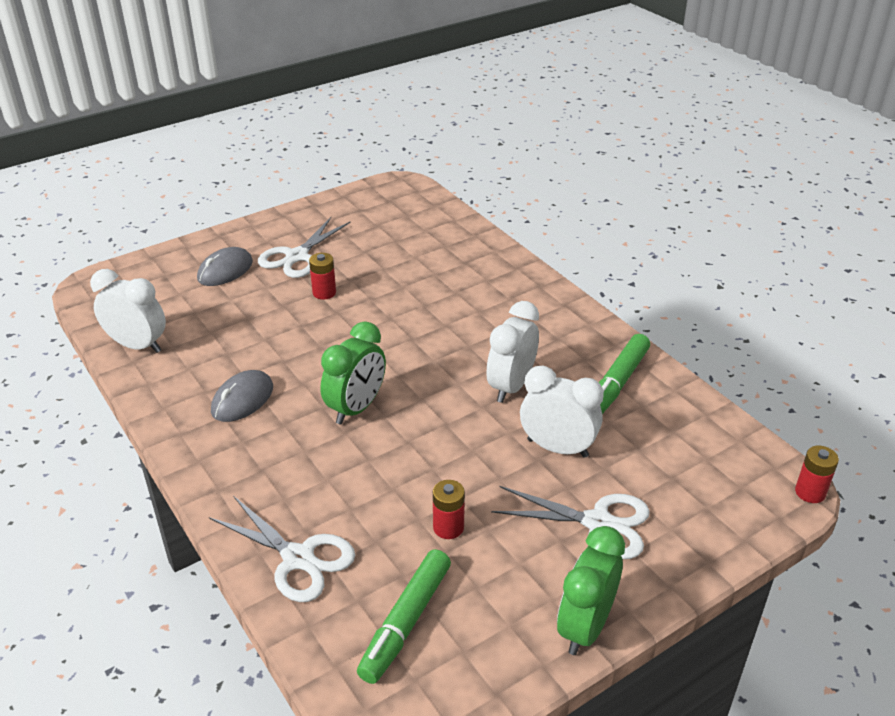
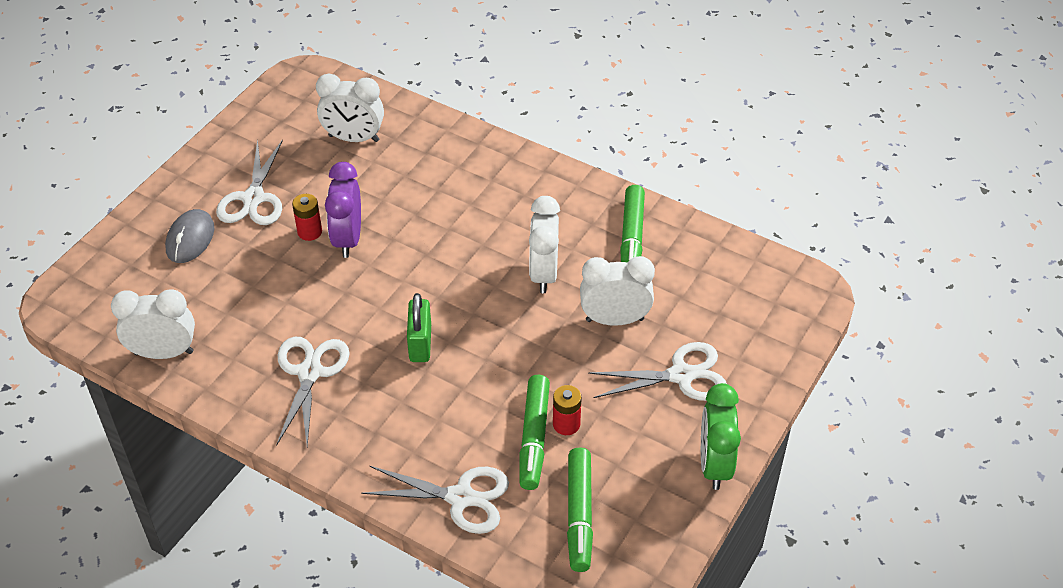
camera: 25 degrees left, 10 degrees up
(242, 399) = (309, 372): grey mouse -> white scissors
(352, 307) = (348, 239): none -> purple clock
(356, 408) = (420, 343): green clock -> green padlock
(407, 528) = (534, 438): none -> green marker
(410, 236) = (354, 138): none -> white clock
(810, 492) = (827, 288): red battery -> none

